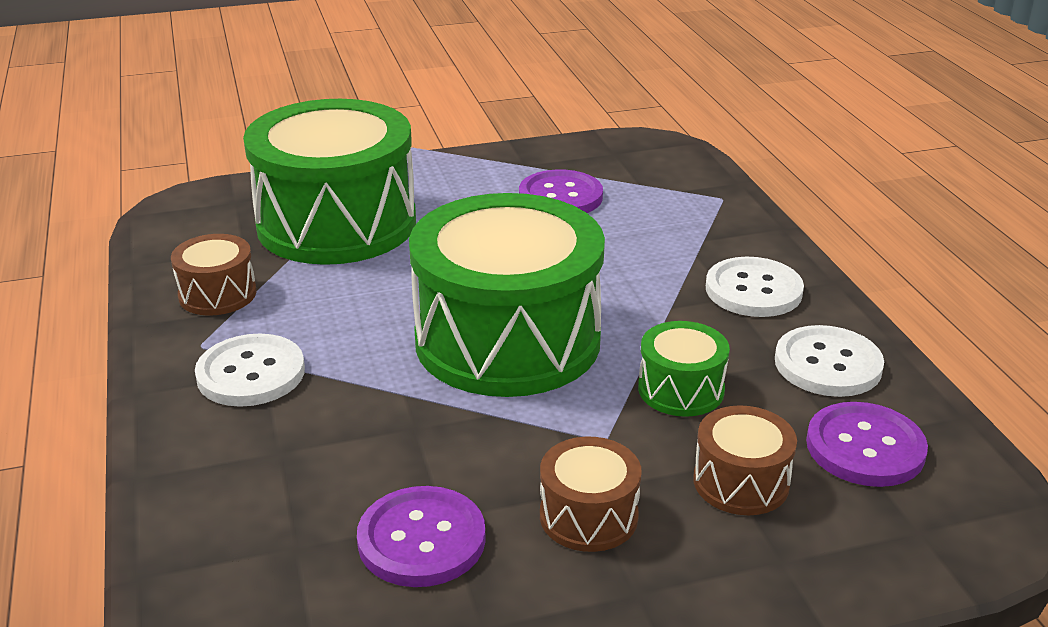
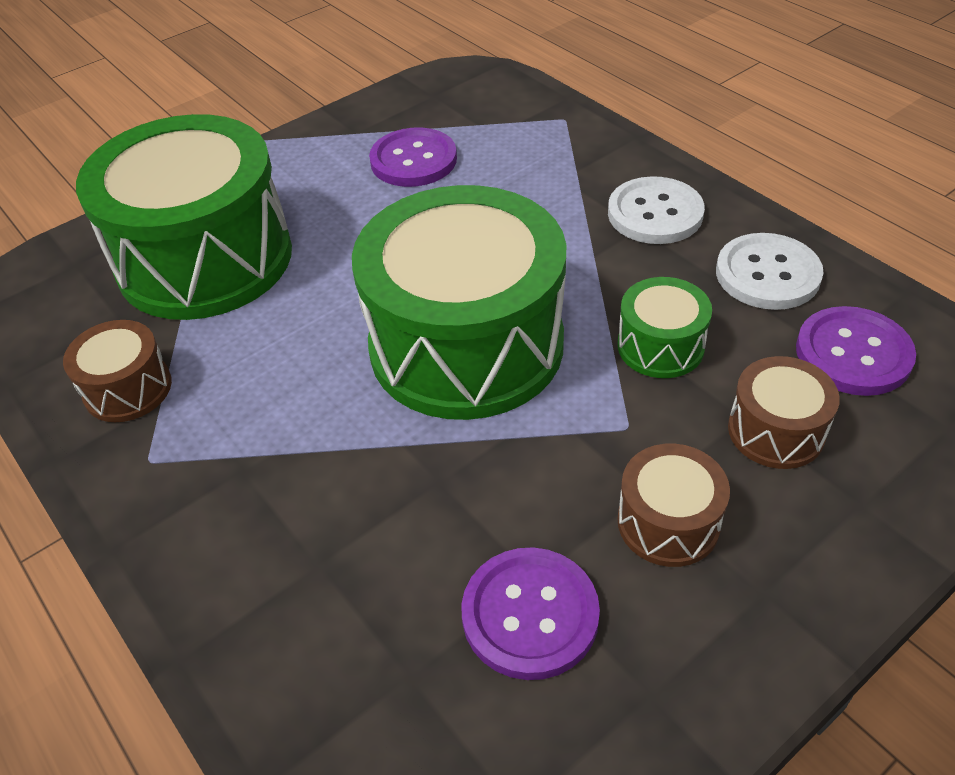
camera: 20 degrees left, 15 degrees up
(251, 373) = (227, 477): white button -> none

